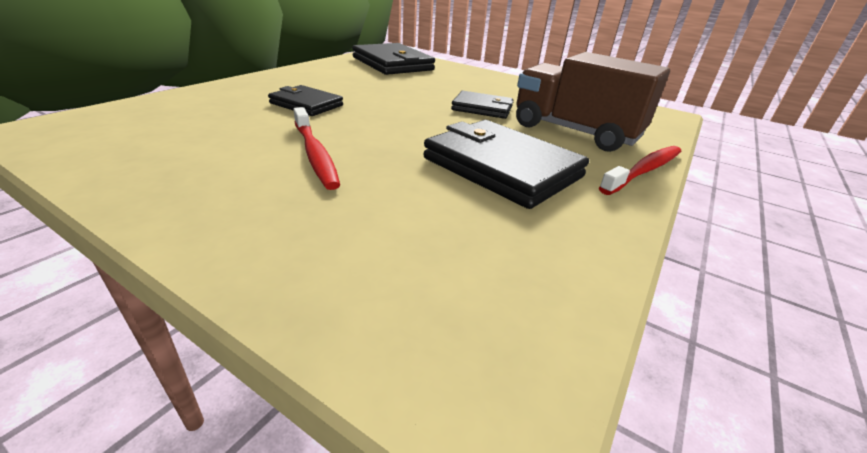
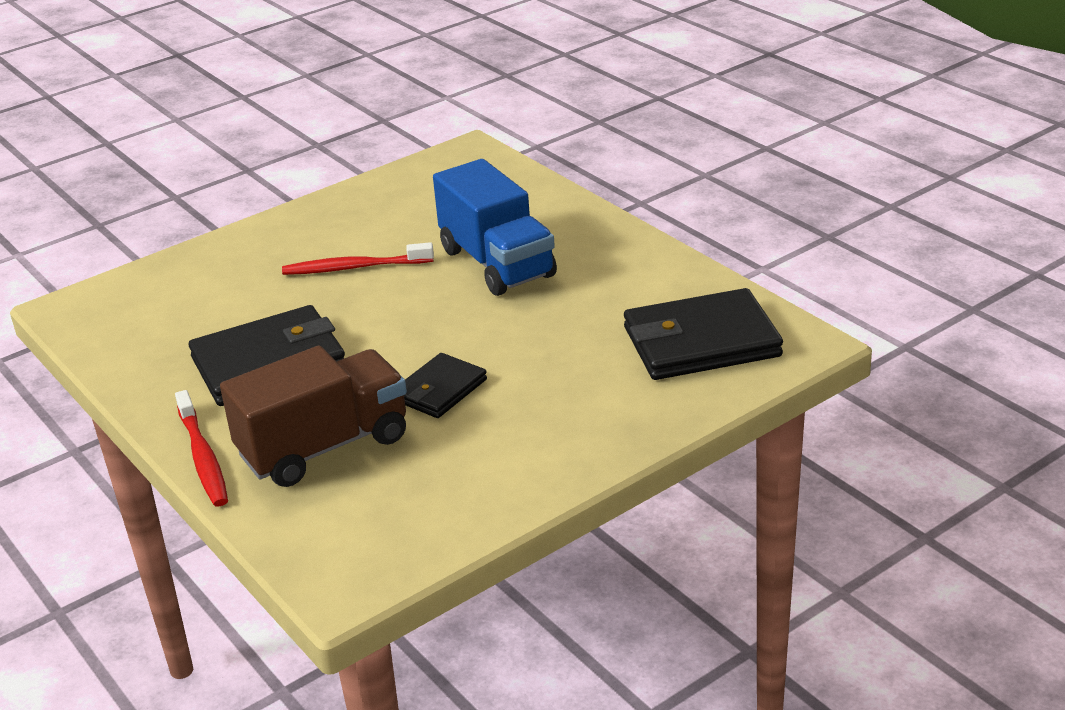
camera: 115 degrees right, 0 degrees up
(306, 104) = (497, 263): black wallet -> blue truck

